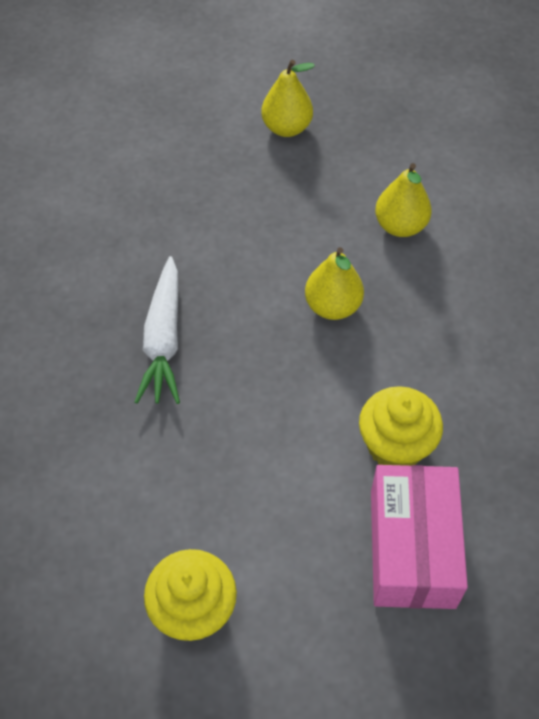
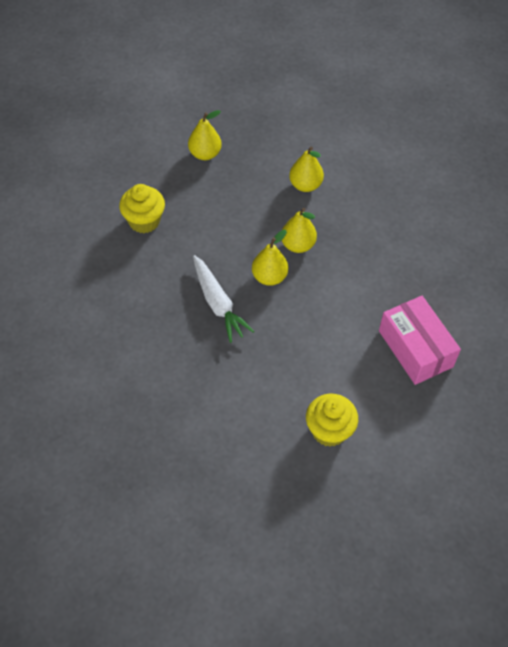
camera: 30 degrees left, 0 degrees up
(261, 334) = (269, 277): none -> yellow pear
(395, 446) = (376, 303): yellow cupcake -> yellow cupcake (144, 221)

